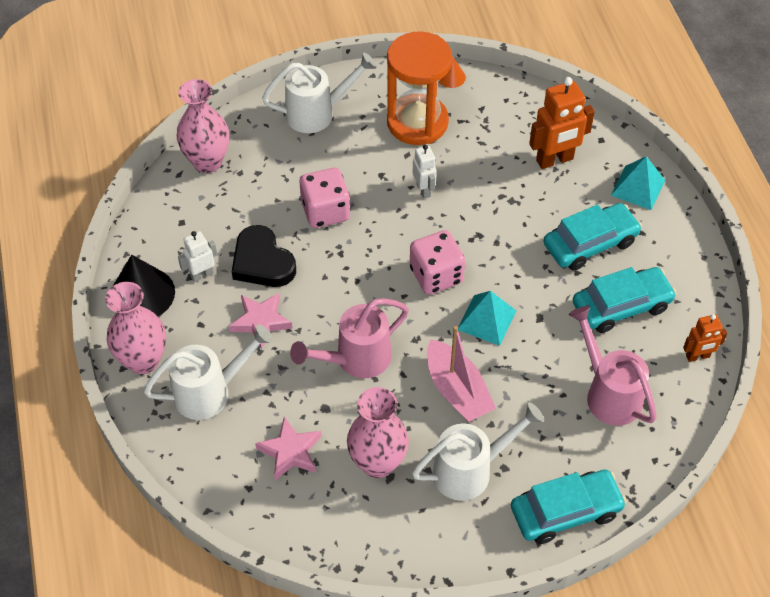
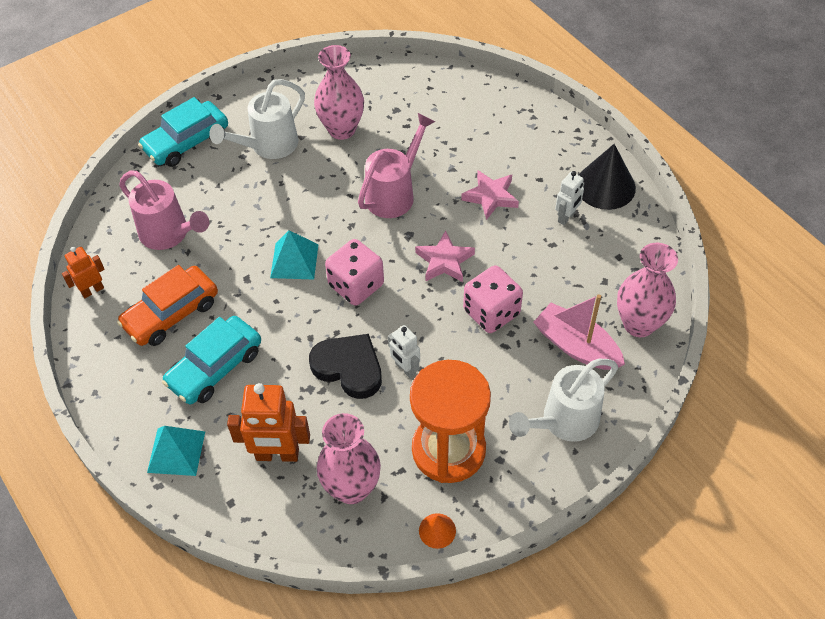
camera: 160 degrees right, 0 degrees up
(143, 360) = (565, 139): pink vase -> pink vase (352, 488)
(210, 392) = (497, 135): white watering can -> none
(262, 262) = (521, 245): black heart -> black heart (349, 368)
(290, 451) = (411, 117): pink star -> pink star (444, 261)
(457, 390) = (299, 197): pink boat -> pink boat (576, 346)
(555, 160) = (277, 455): orange robot -> orange robot turned 135 degrees counterclockwise
(621, 306) = (171, 313): turquoise car -> orange car

